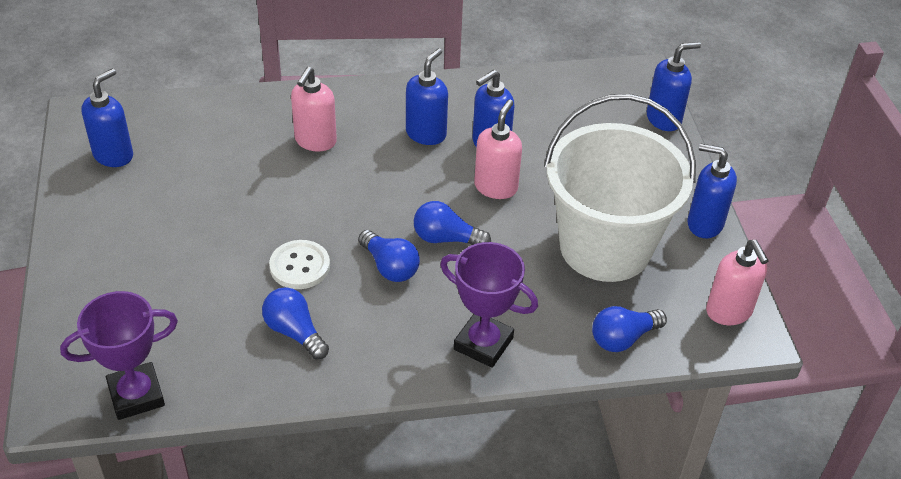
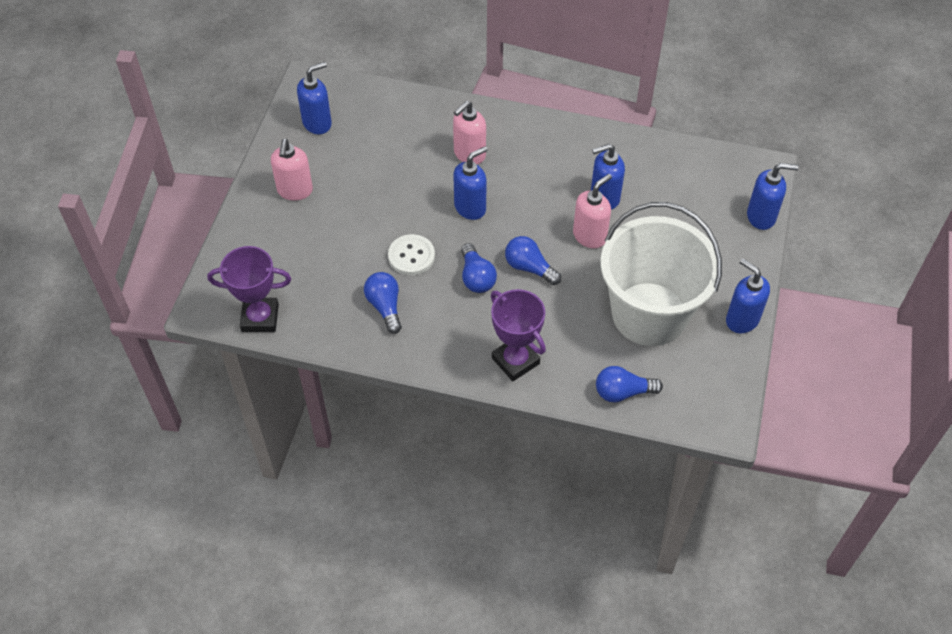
camera: 25 degrees right, 10 degrees up
(426, 134) = (558, 173): blue soap dispenser -> blue soap dispenser (470, 207)
(729, 312) = (718, 399): pink soap dispenser -> pink soap dispenser (295, 191)

